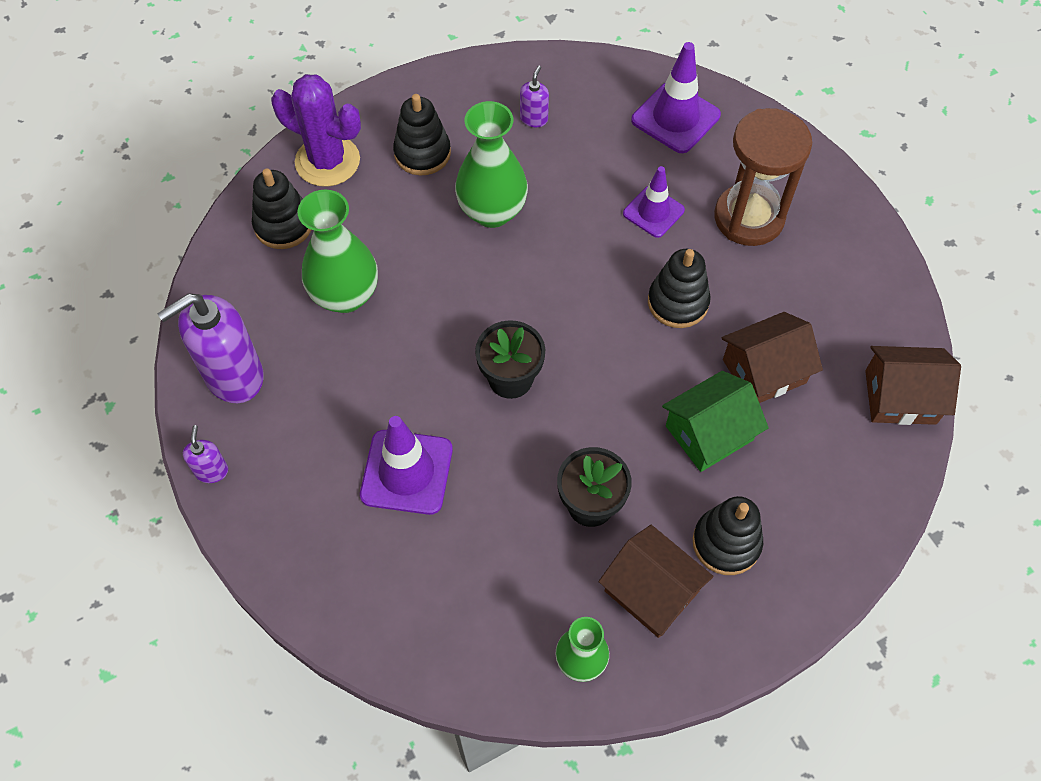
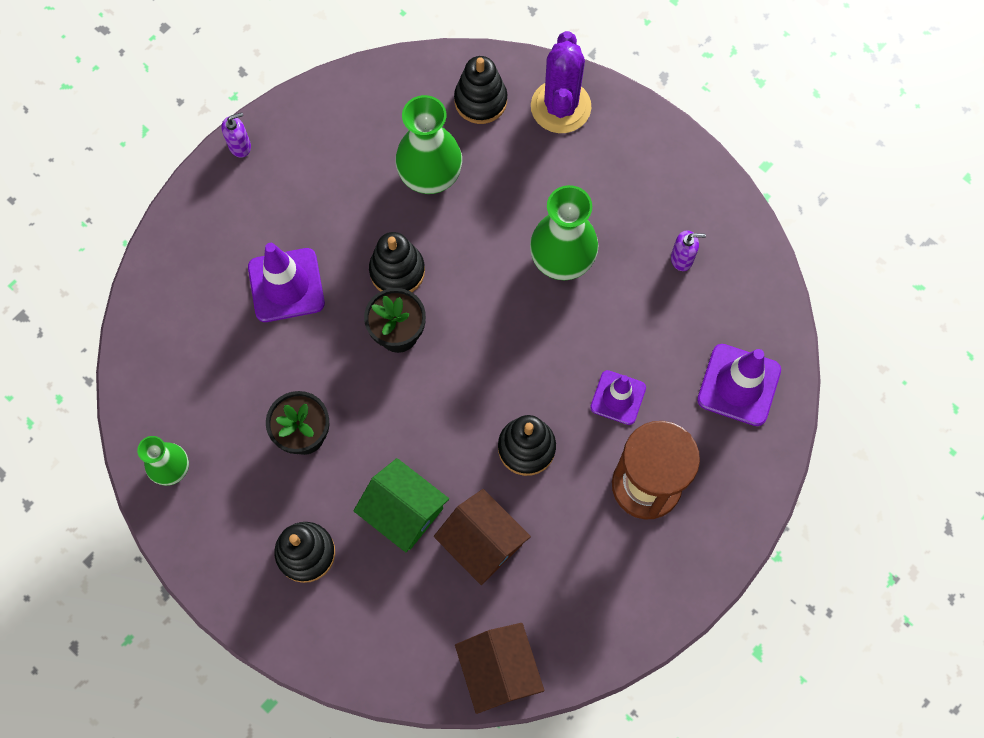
camera: 70 degrees right, 10 degrees up
(233, 376) = (325, 125): purple soap dispenser -> none
(422, 153) = (601, 179): black stacking toy -> black stacking toy (397, 271)
(651, 591) = (245, 505): brown house -> none

